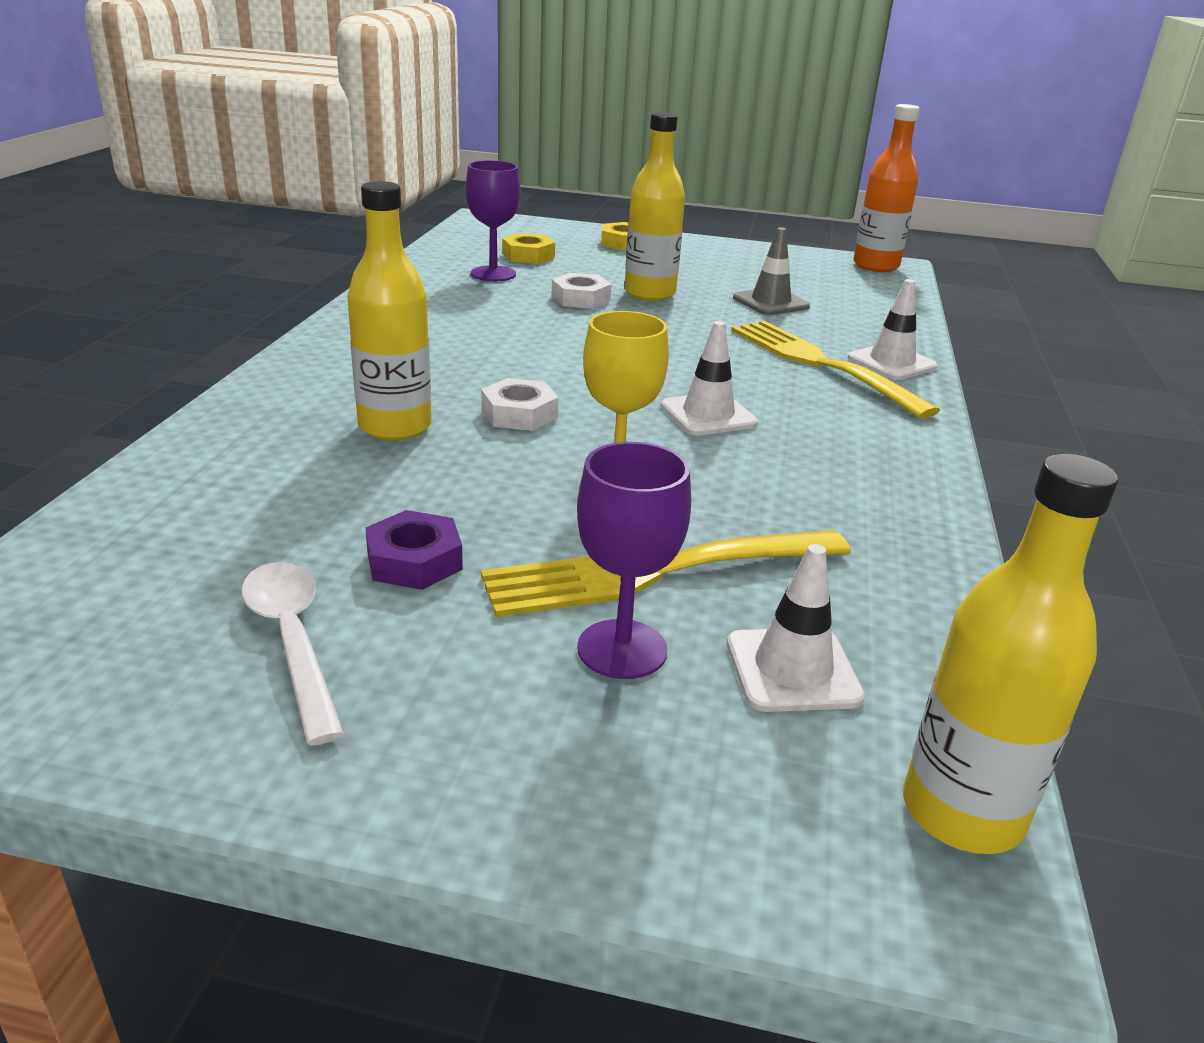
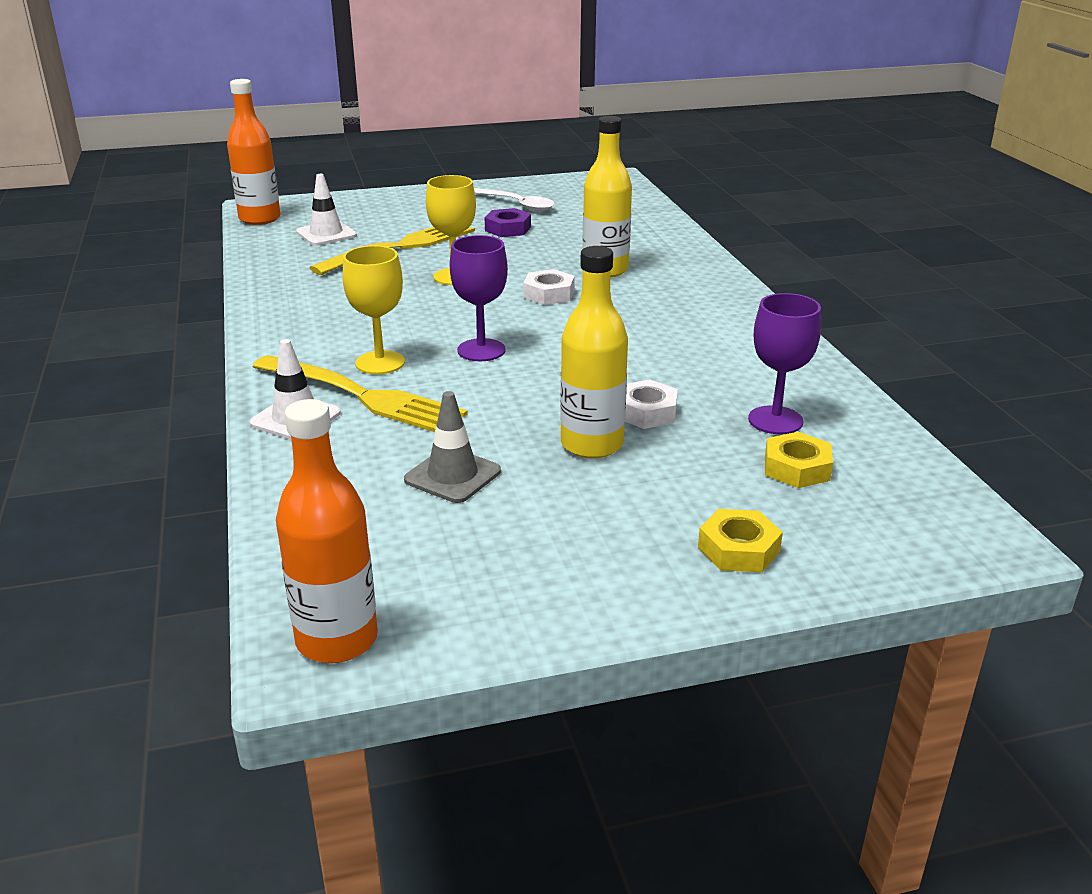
camera: 155 degrees right, 0 degrees up
(622, 649) = (396, 226): purple goblet -> purple goblet (481, 350)
(708, 415) = (429, 324): white traffic cone -> none
(790, 388) = (380, 363): none -> yellow goblet
(962, 813) = (260, 219): yellow bottle -> orange bottle

